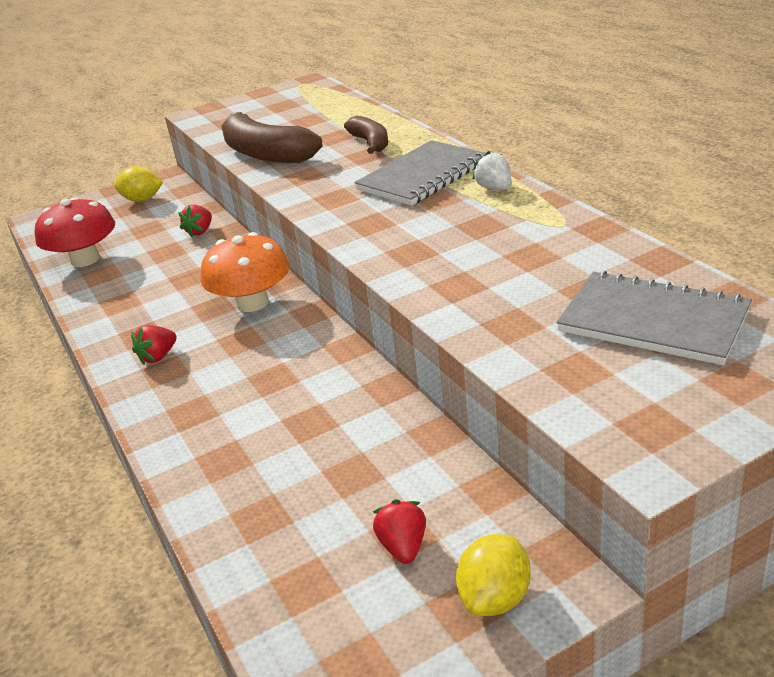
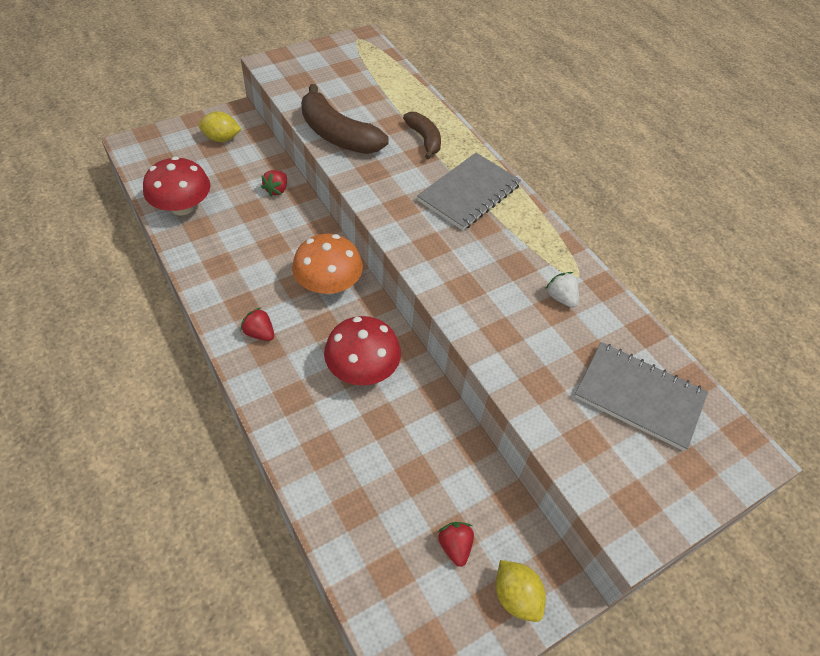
camera: 10 degrees left, 20 degrees up
(158, 357) = (259, 333): red strawberry -> red strawberry turned 90 degrees clockwise
(287, 375) = (362, 369): none -> red mushroom
(494, 188) = (525, 220): white strawberry -> white strawberry (561, 298)
(495, 598) = (516, 596): yellow lemon -> yellow lemon turned 60 degrees counterclockwise

